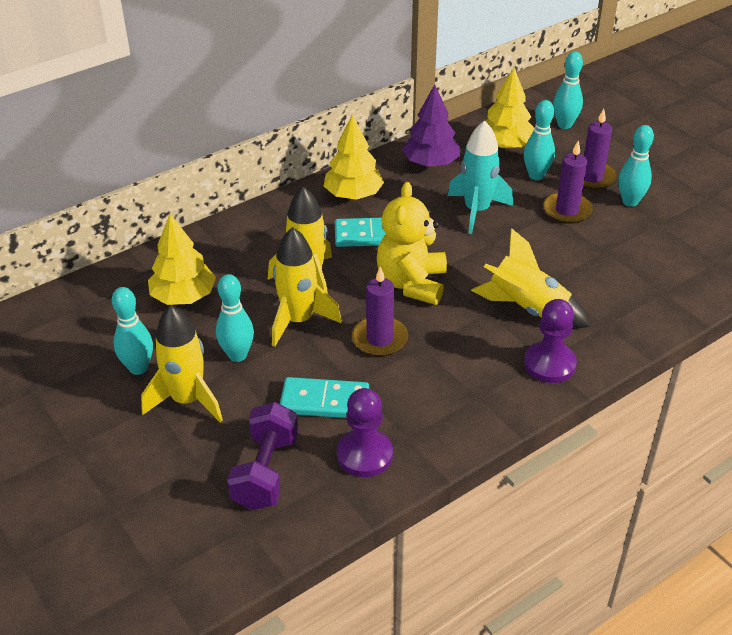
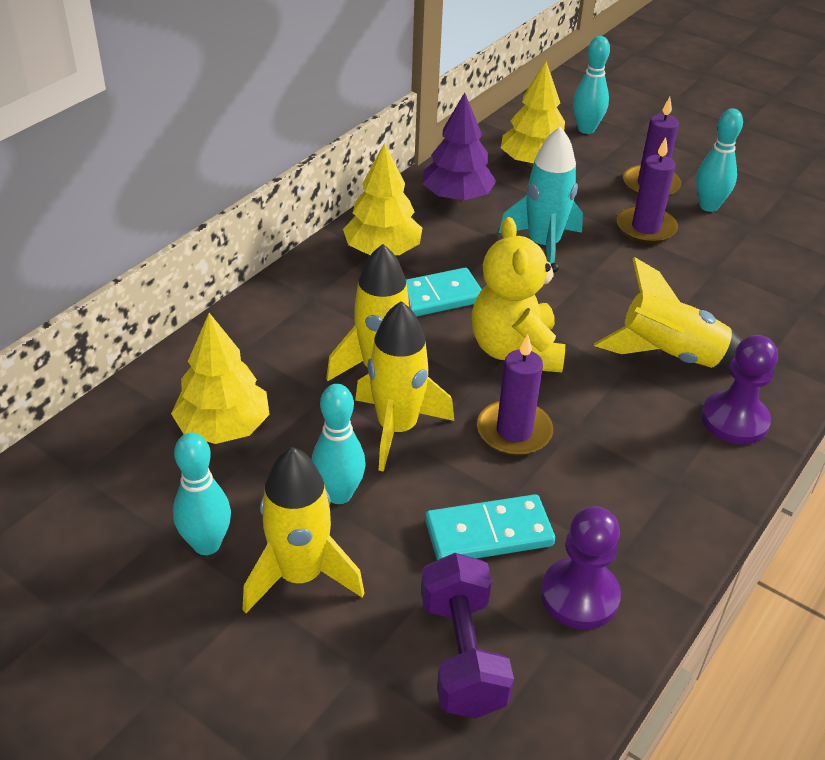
camera: 20 degrees left, 0 degrees up
(536, 176) = (588, 192): turquoise bowling pin -> none

